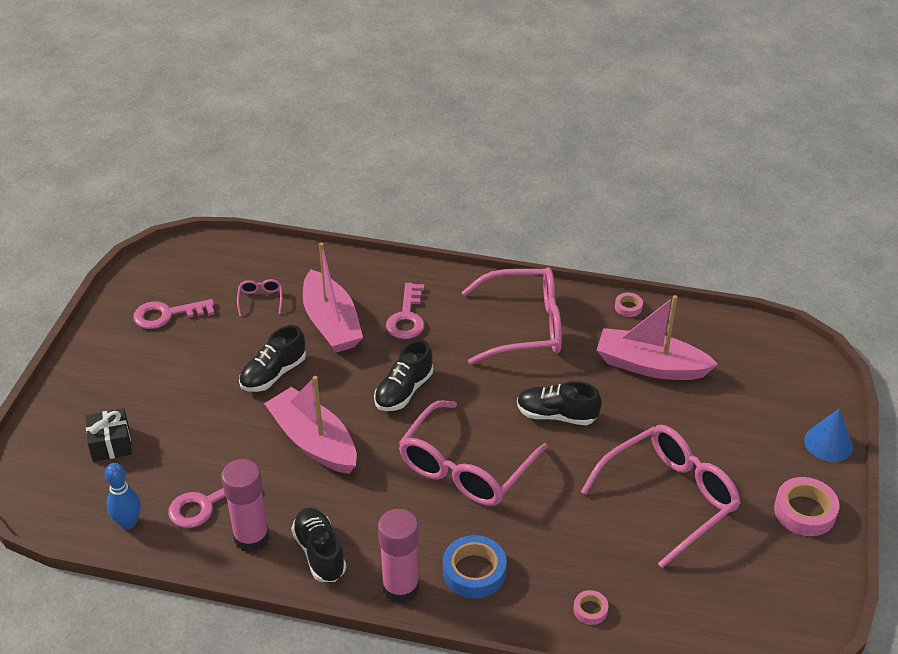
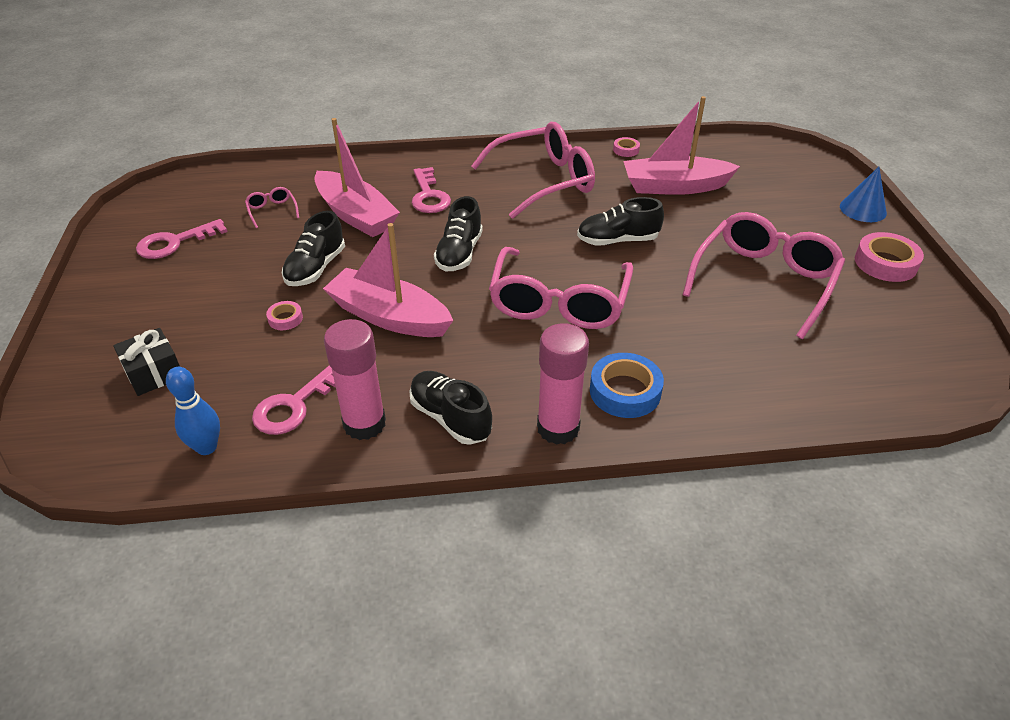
camera: 20 degrees left, 0 degrees up
(590, 610) = (762, 394): pink tape -> pink tape (285, 319)

